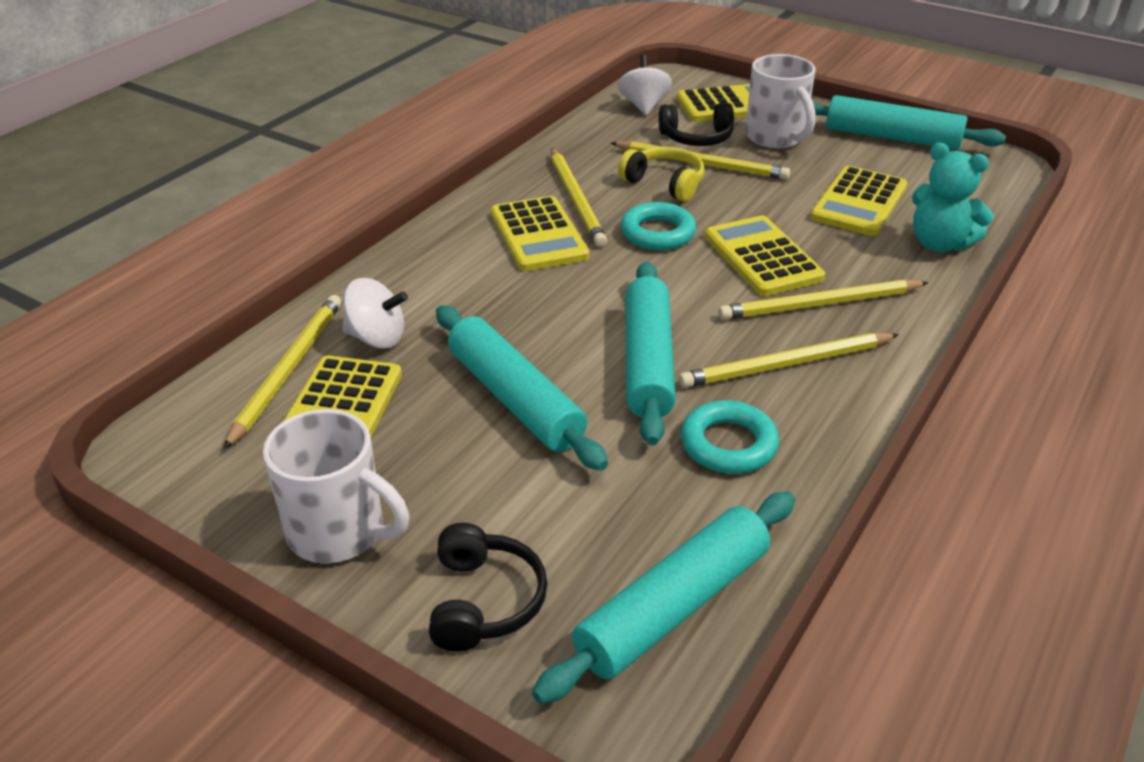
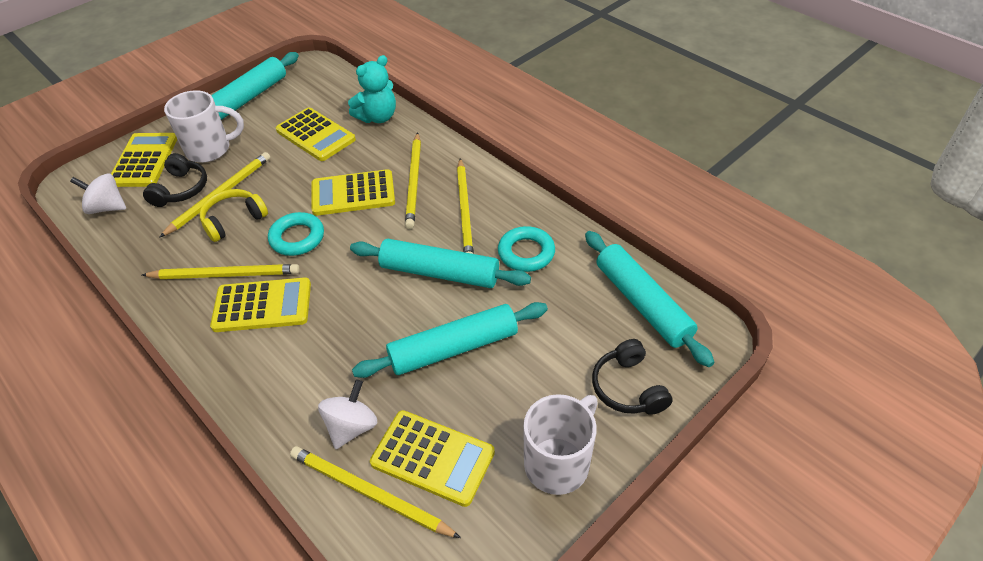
camera: 75 degrees left, 10 degrees up
(484, 601) = (628, 388): black headphones -> black headphones turned 120 degrees counterclockwise

